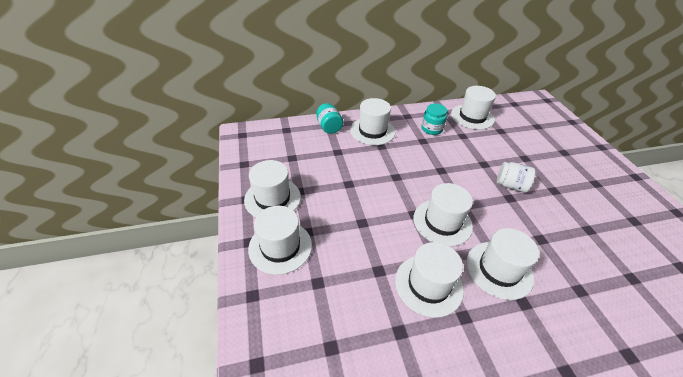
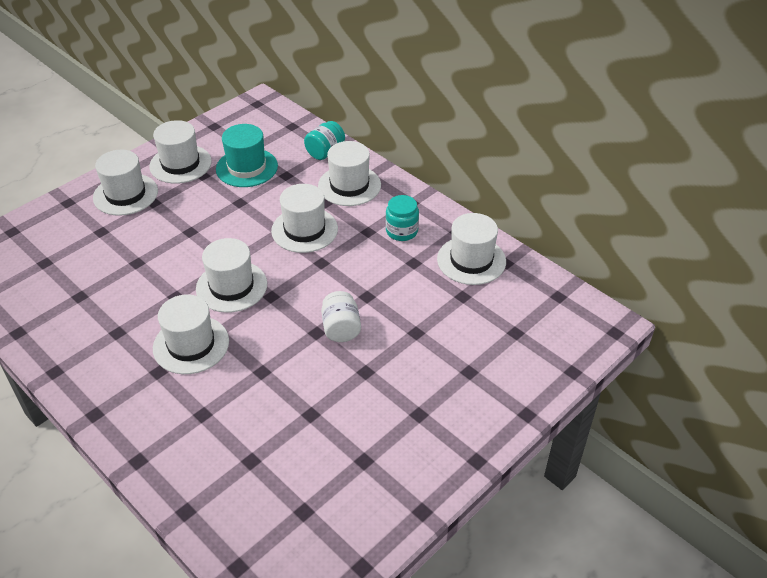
camera: 60 degrees right, 0 degrees up
(312, 166) = (247, 167): none -> turquoise hat
(428, 284) = (140, 299): white hat -> white hat (304, 230)

